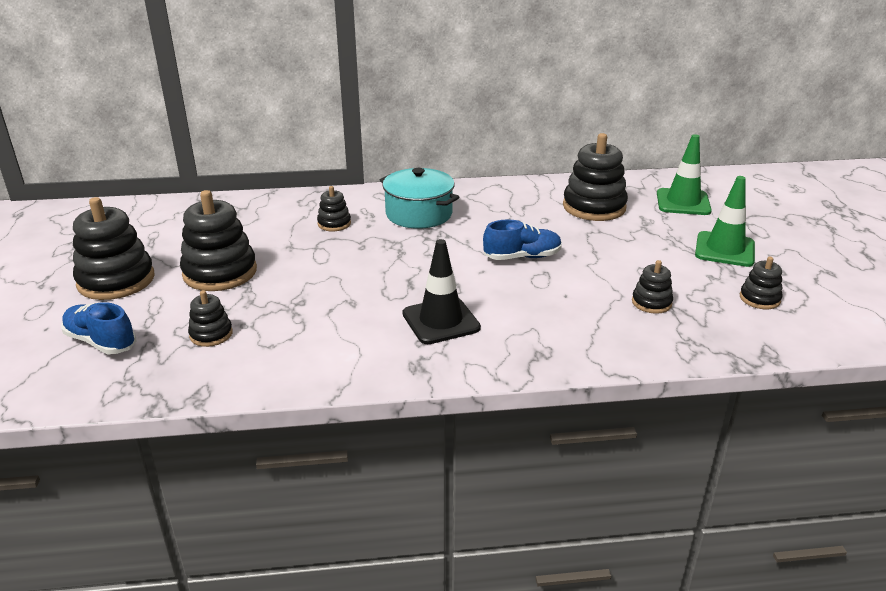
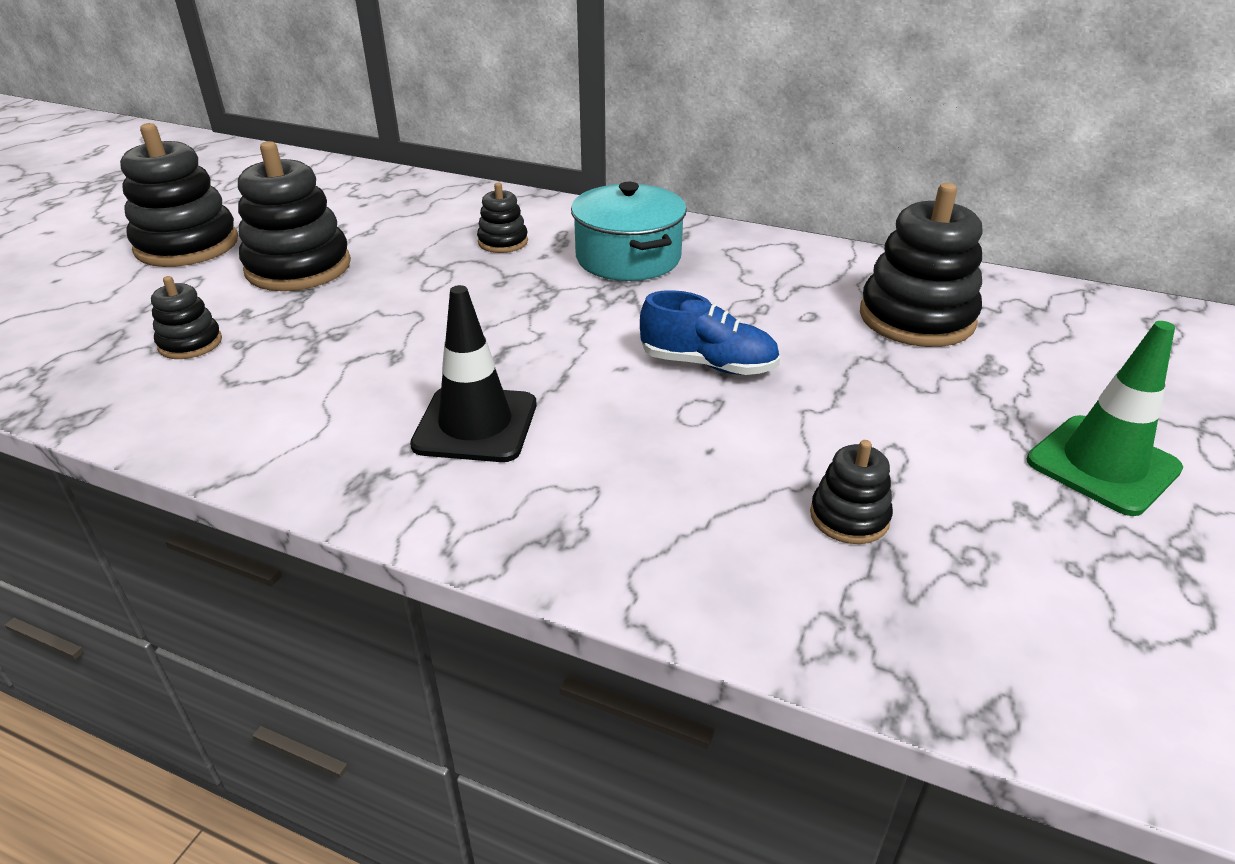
camera: 30 degrees right, 5 degrees up
(101, 342) = (80, 313): blue shoe -> none
(683, 202) = (1098, 353): green traffic cone -> none
(759, 299) = (1087, 590): black stacking toy -> none

